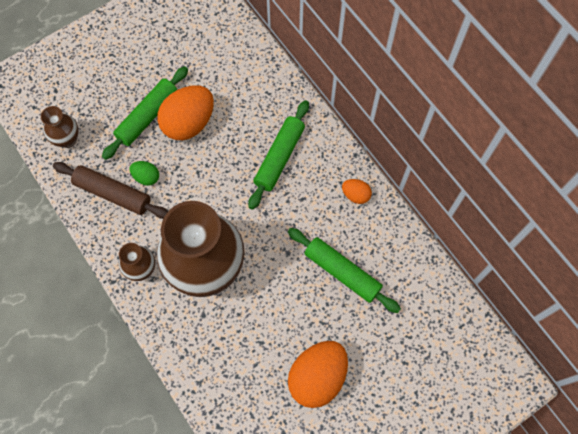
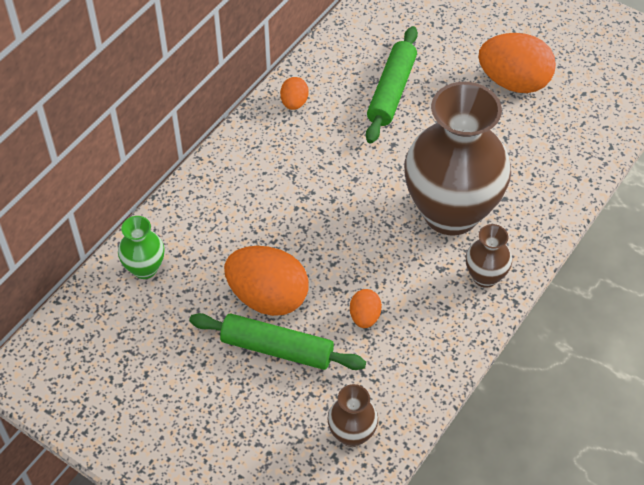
camera: 110 degrees left, 15 degrees down
(113, 194) = (404, 346): brown rolling pin -> none
(146, 177) = (365, 317): green egg -> orange egg
(243, 58) = (145, 268): none -> green vase
(279, 157) = (277, 186): green rolling pin -> none

